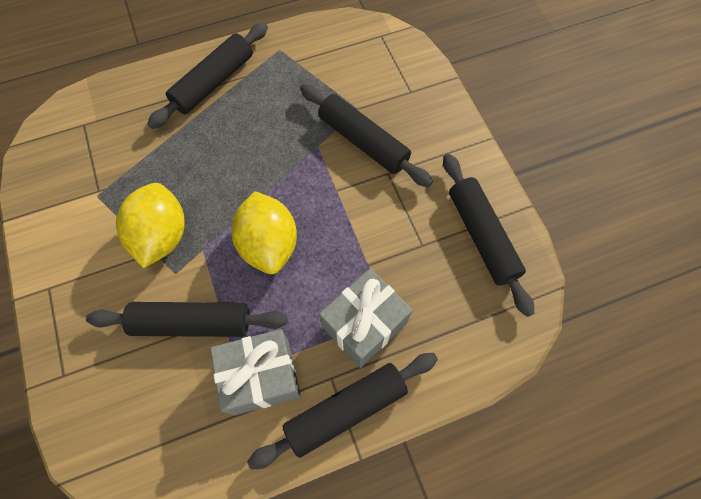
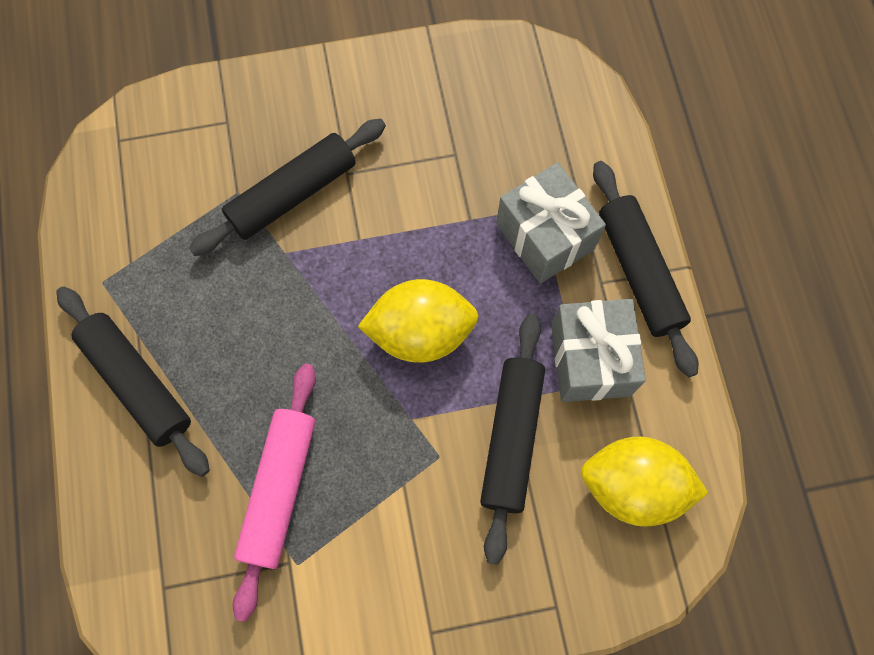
camera: 80 degrees left, 5 degrees up
(147, 175) = (279, 489): none -> pink rolling pin
(162, 236) = (381, 471): yellow lemon -> yellow lemon (633, 486)
(482, 236) = (456, 87): black rolling pin -> none

